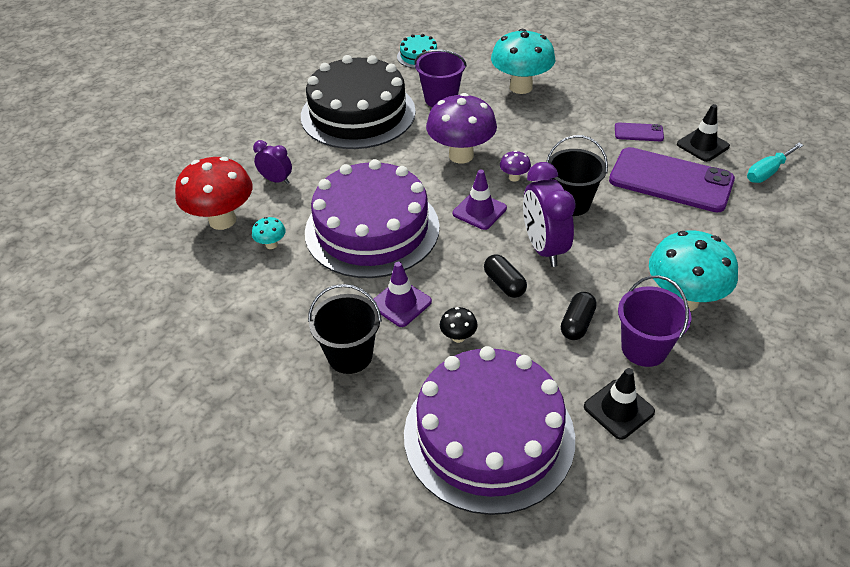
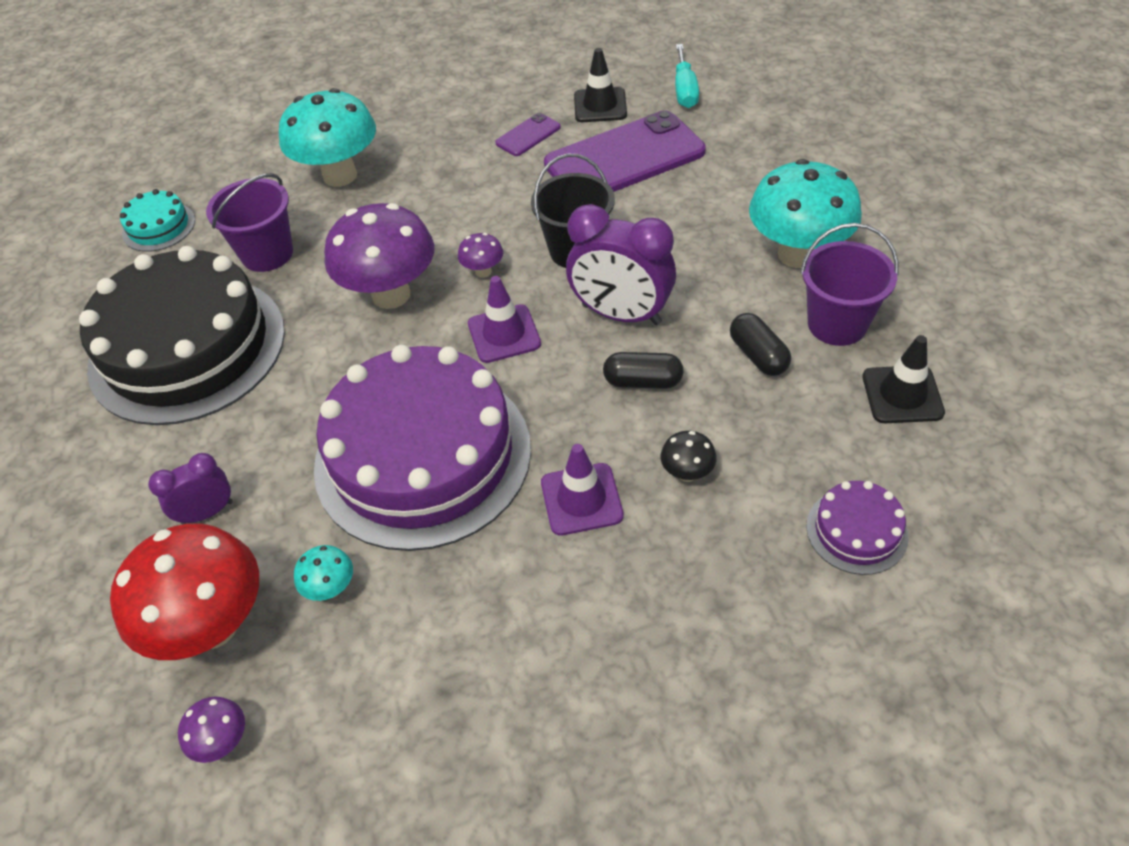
camera: 50 degrees left, 5 degrees up
(172, 259) = (223, 741): none -> purple mushroom
(350, 355) = (621, 605): black bucket -> none
(489, 435) = (856, 531): purple cake -> purple cake, size x0.42

